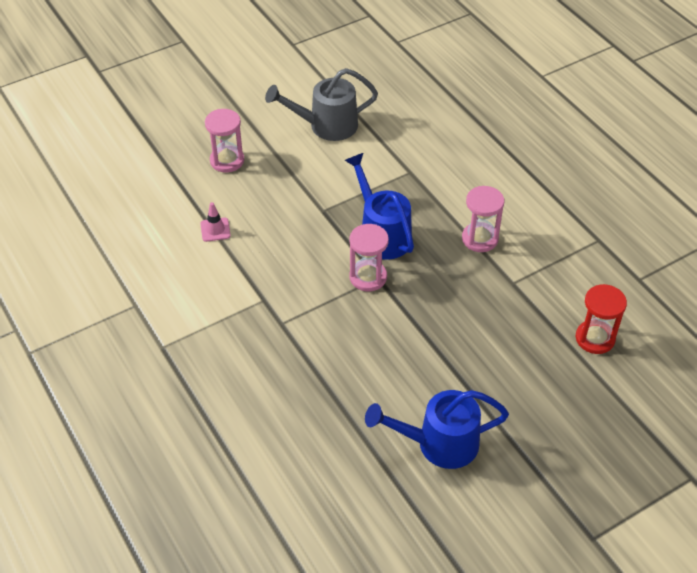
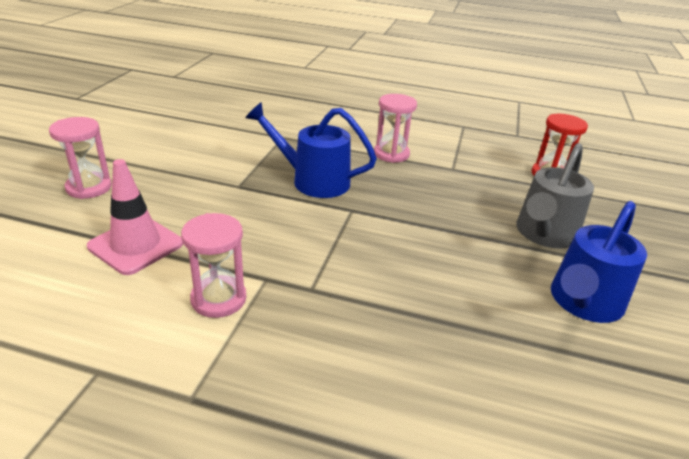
camera: 45 degrees left, 15 degrees down
(215, 230) = (136, 245): pink traffic cone -> pink traffic cone, size x1.86
(325, 126) = (170, 134): grey watering can -> grey watering can (543, 235)
(368, 277) = (343, 213): pink hourglass -> pink hourglass (218, 299)

